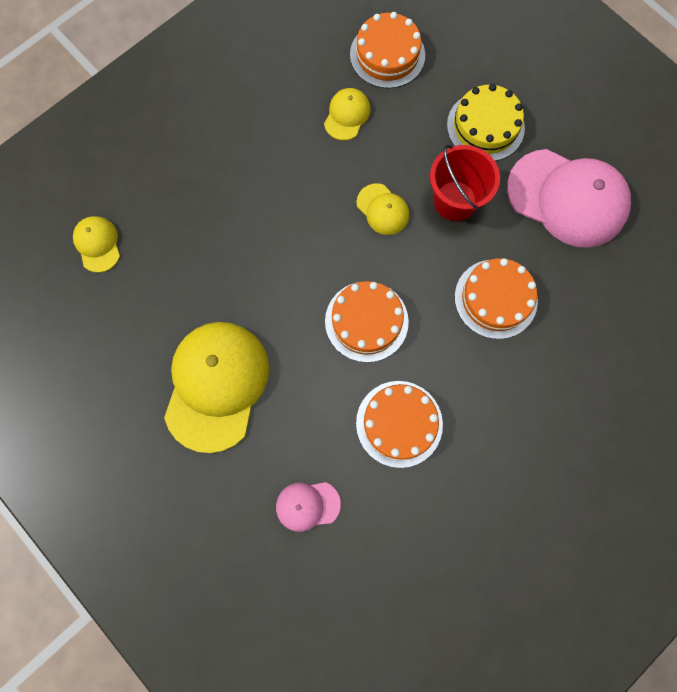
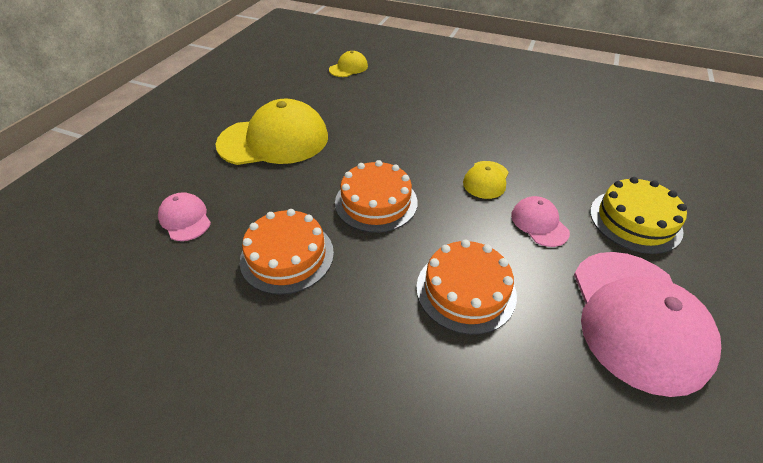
camera: 65 degrees right, 30 degrees down
(347, 115) = (545, 136): yellow cap -> none
(387, 55) = (621, 140): orange cake -> none
(455, 201) = (539, 223): red bucket -> pink cap

